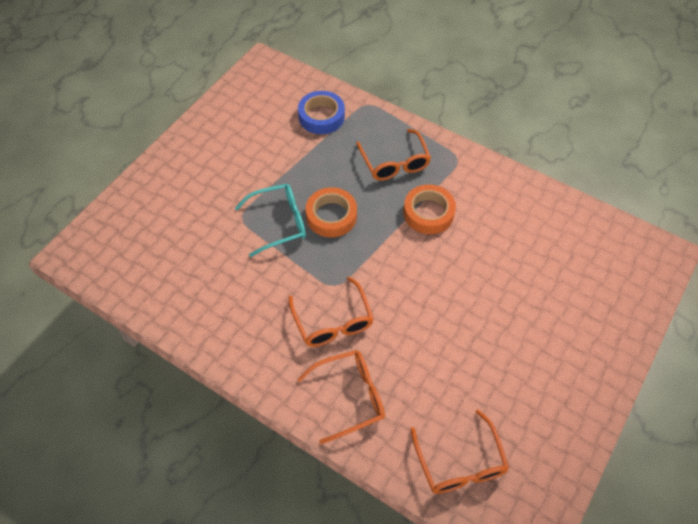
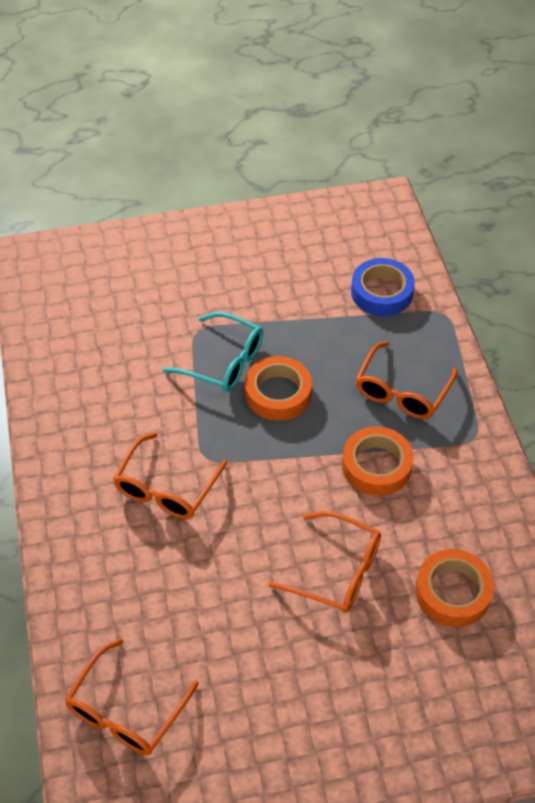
camera: 45 degrees right, 5 degrees down
(350, 396) = (103, 564): orange glasses -> orange glasses (336, 571)
(538, 246) = (452, 592): none -> orange tape

